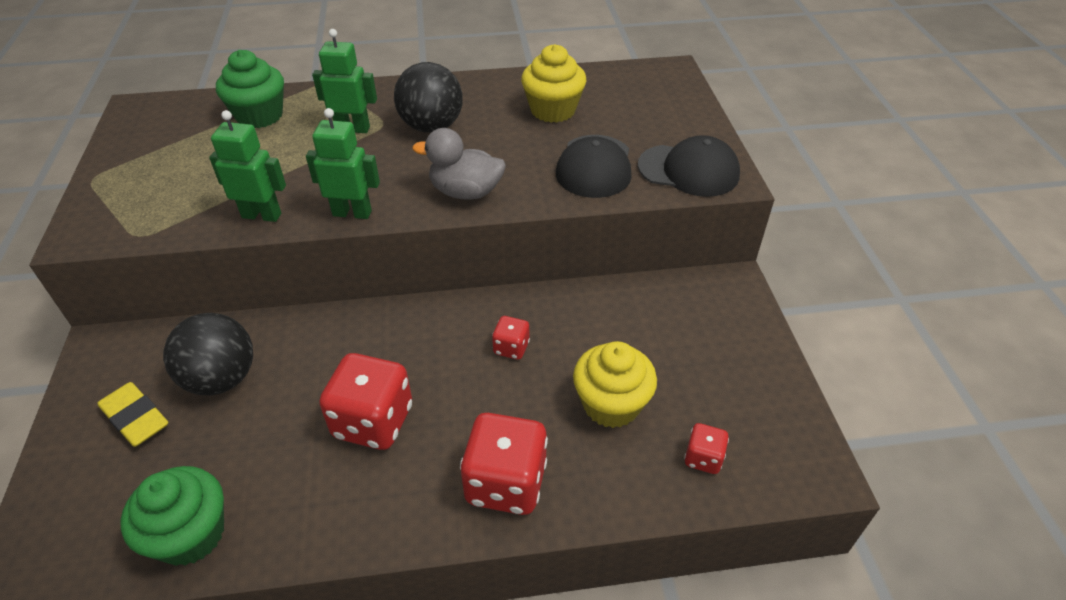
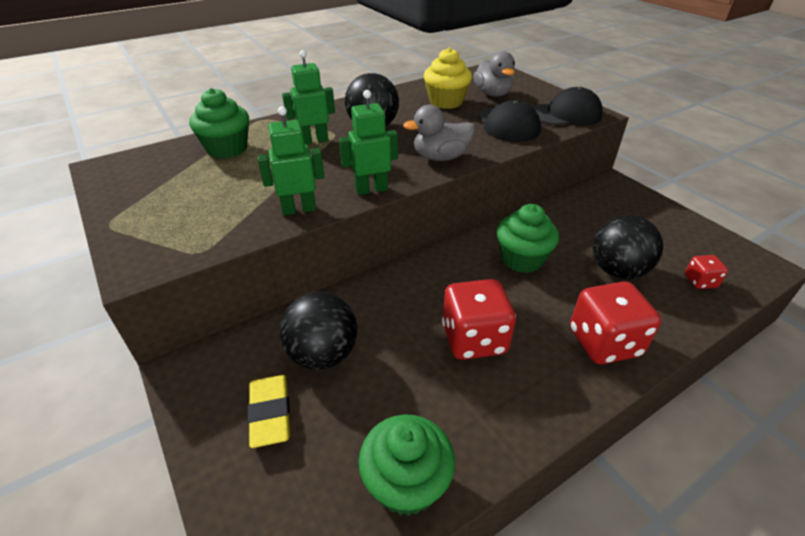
camera: 25 degrees left, 5 degrees down
(135, 418) = (270, 413): yellow eraser -> yellow eraser turned 60 degrees clockwise
(511, 348) = (522, 259): red dice -> green cupcake
(611, 404) = (617, 270): yellow cupcake -> black ball
(625, 112) = (492, 94): none -> grey duck

